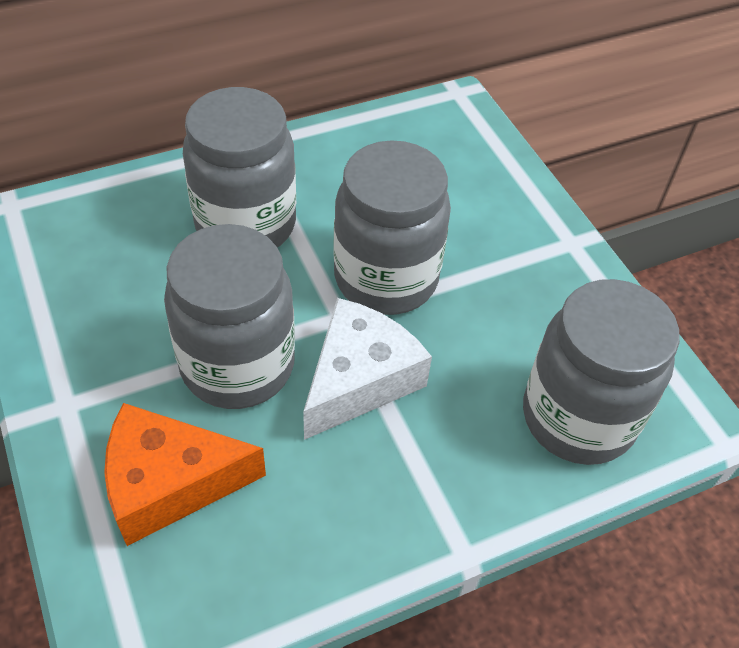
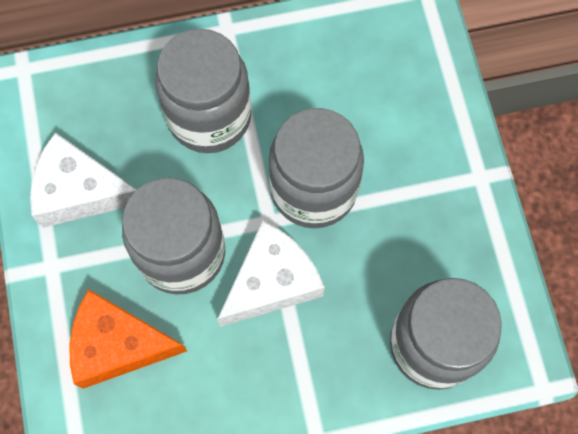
camera: 15 degrees right, 20 degrees up
(95, 317) = (80, 191): none -> white cheese

